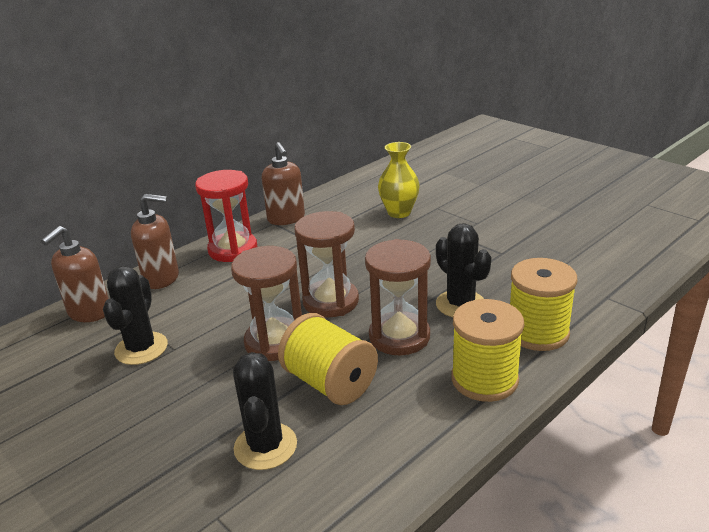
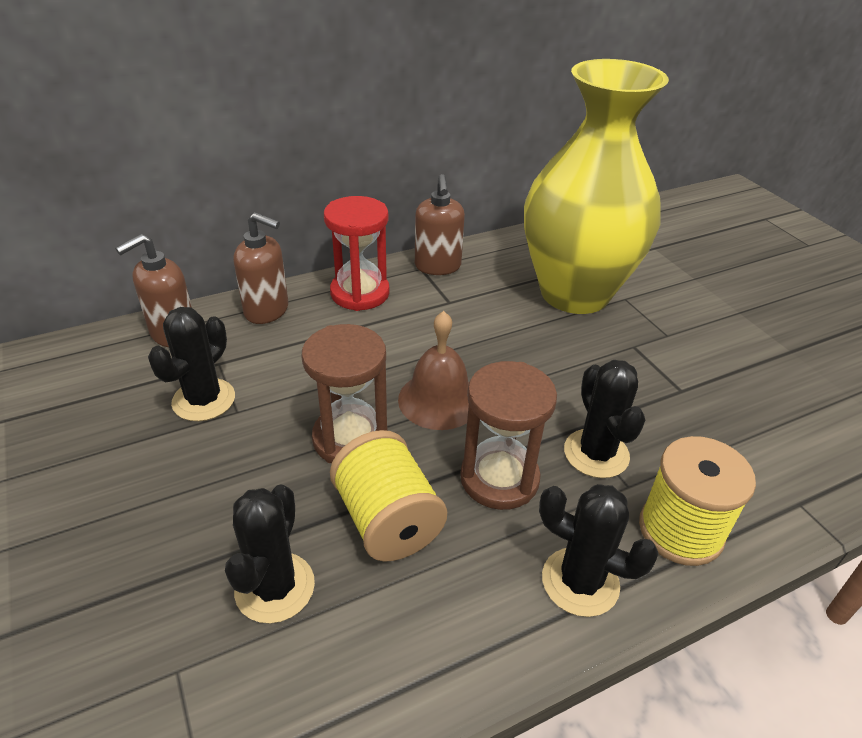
camera: 15 degrees right, 10 degrees up
(330, 301) = (439, 400): brown hourglass -> brown bell
(399, 212) = (574, 293): yellow vase -> yellow vase, size x2.39
(484, 379) = (580, 582): yellow spool -> black cactus

